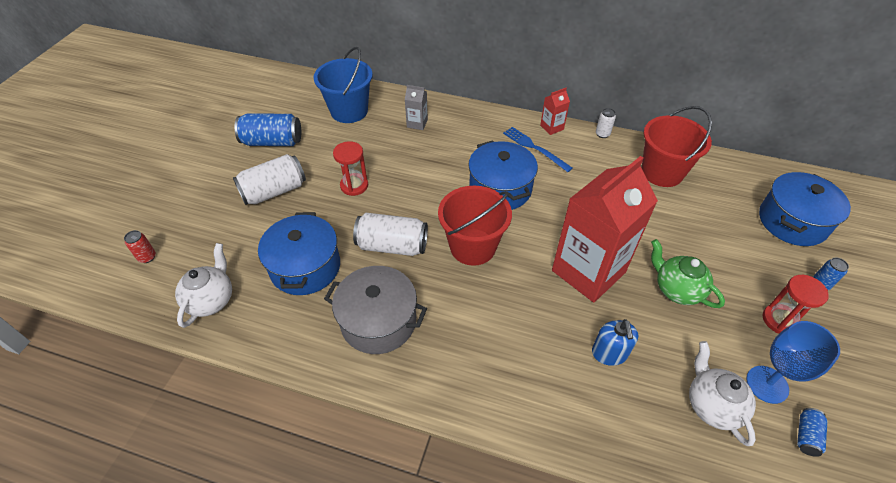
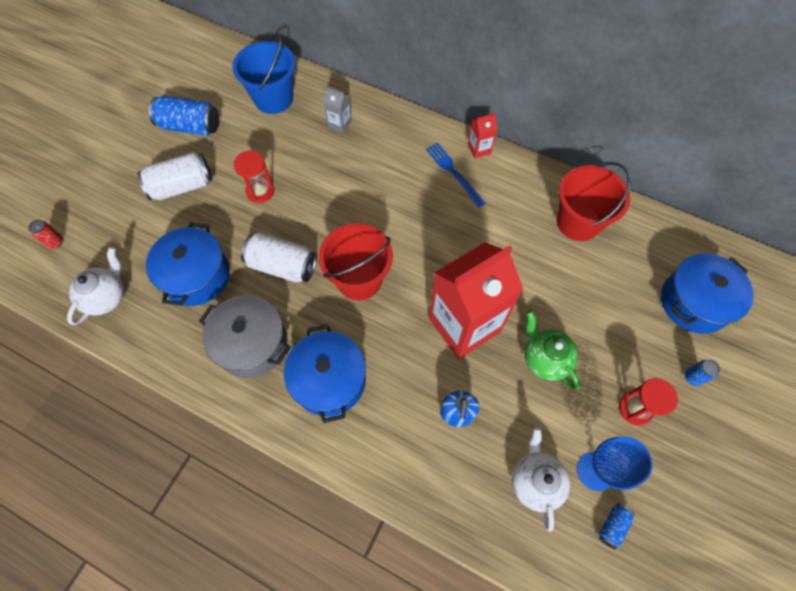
camera: 10 degrees right, 15 degrees up
(500, 189) = (404, 217): blue pot -> blue pot (329, 380)
(602, 134) = (530, 165): white can -> none

